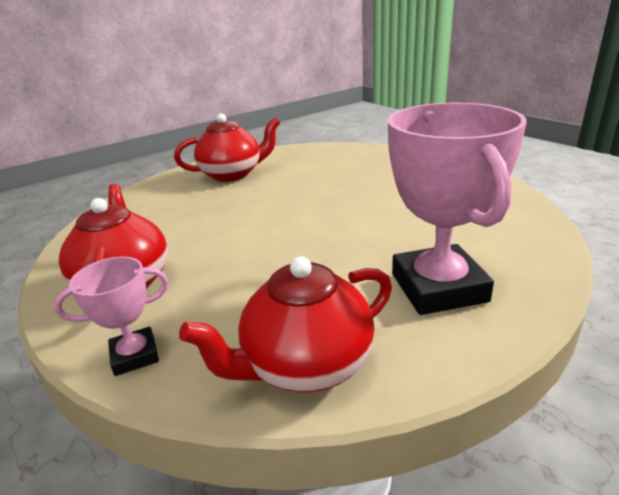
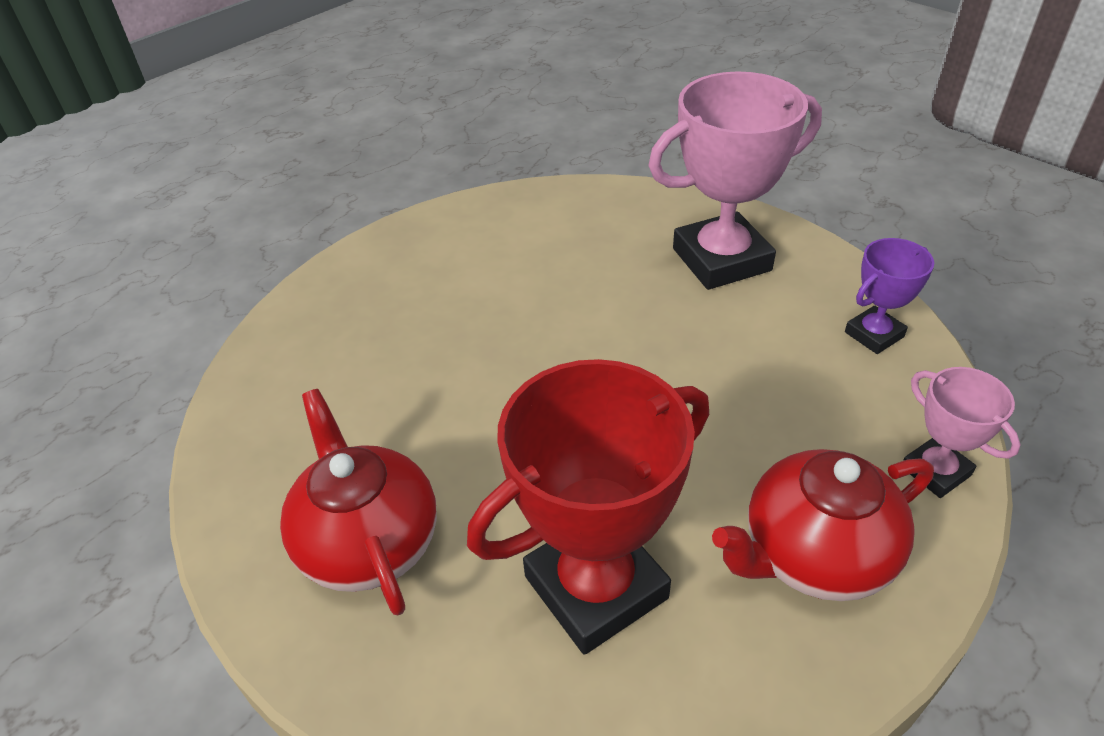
camera: 100 degrees left, 15 degrees up
(168, 218) = (595, 587): none -> red trophy
(305, 365) = (874, 334): red teapot -> purple trophy

